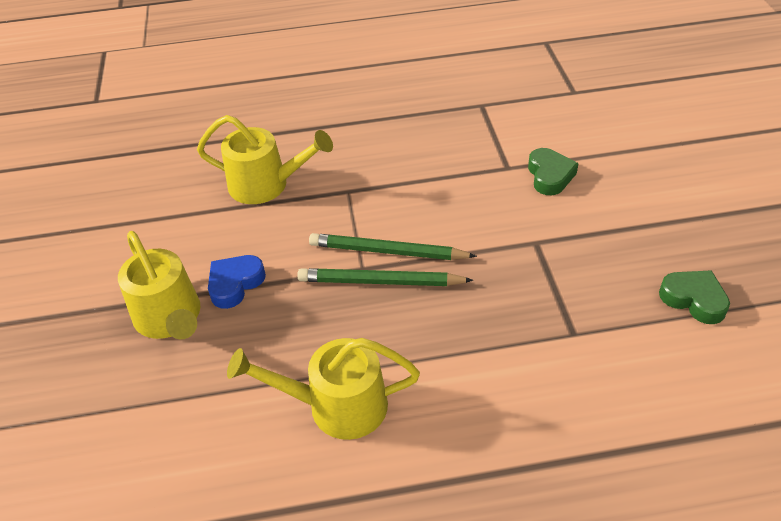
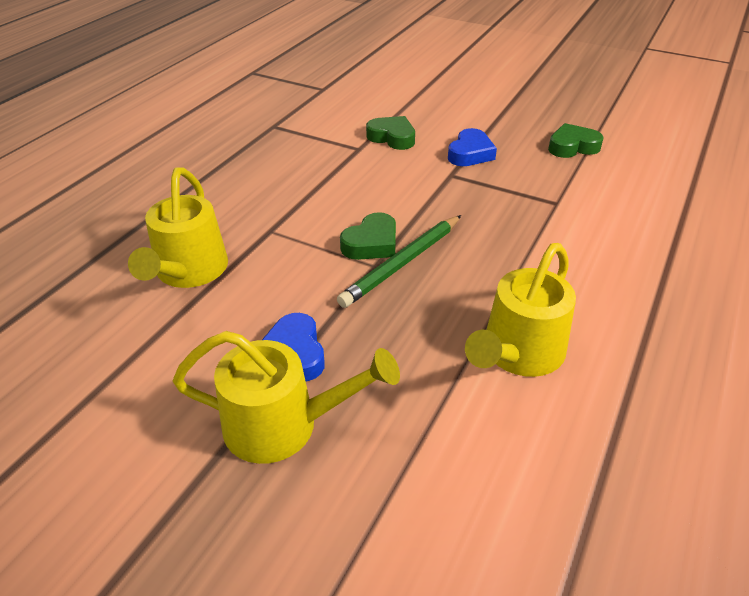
camera: 55 degrees left, 5 degrees down
(267, 185) = (188, 272): yellow watering can -> yellow watering can turned 135 degrees clockwise
(387, 251) = (371, 243): green pencil -> green heart
(586, 236) = (470, 153): none -> blue heart

